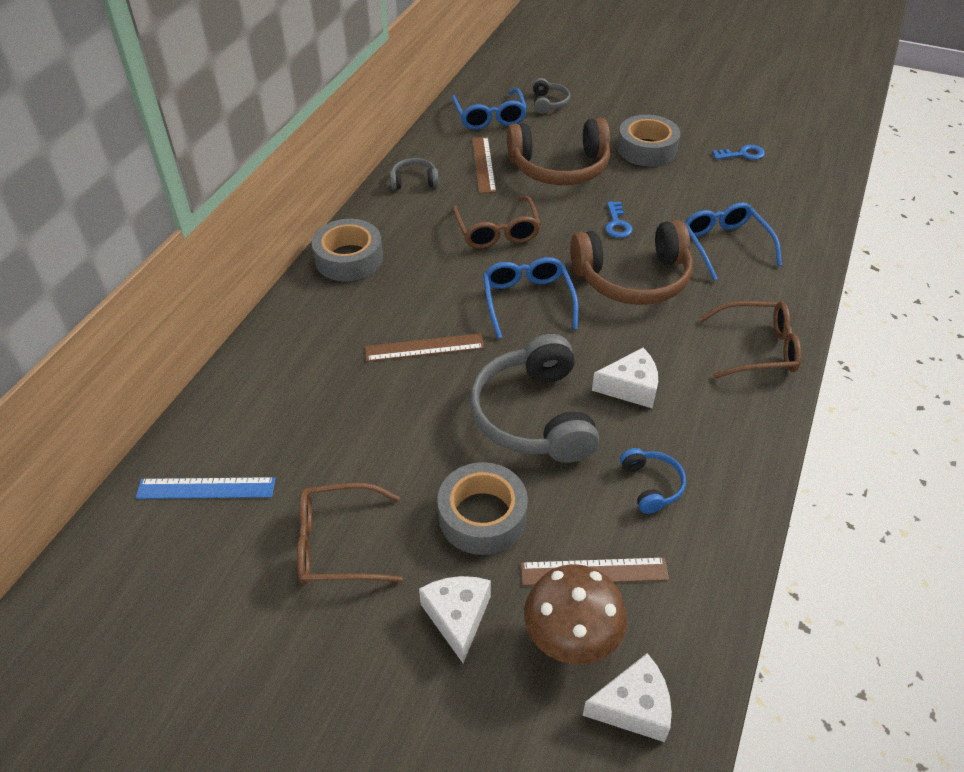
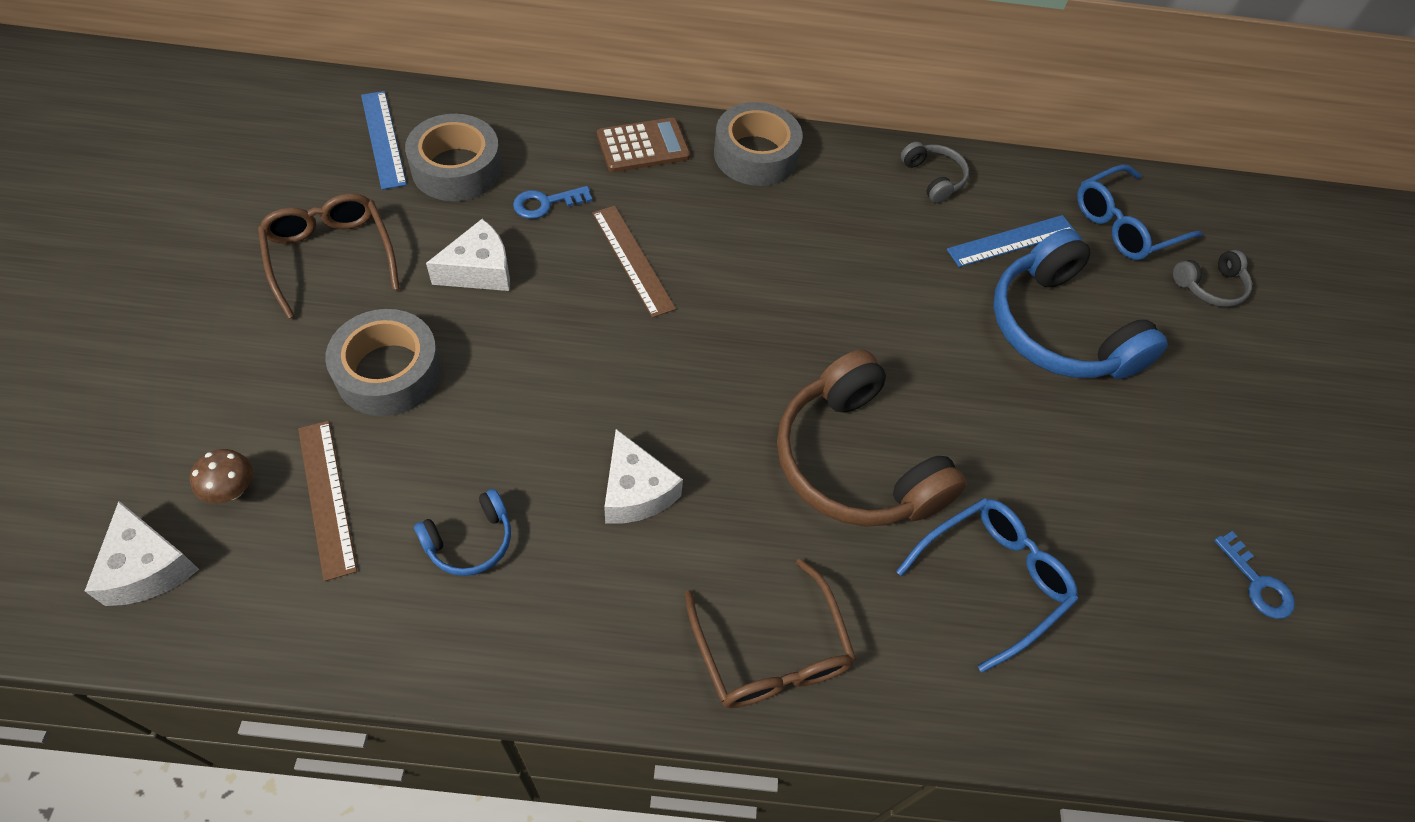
camera: 65 degrees right, 10 degrees up
(307, 317) = (643, 146): none -> brown calculator
(457, 617) = (251, 378): white cheese -> white cheese (479, 270)
(483, 164) = (1011, 241): brown ruler -> blue ruler
(497, 231) = (878, 285): brown glasses -> none
(527, 301) = (754, 346): blue glasses -> none
(534, 415) = (554, 391): grey headphones -> none
(559, 167) = (1058, 329): brown headphones -> blue headphones
(571, 639) = (232, 490): brown mushroom -> brown mushroom, size x0.50
(617, 224) = (967, 422): blue key -> blue key (546, 203)
(646, 149) = (1177, 435): grey tape -> grey tape (456, 168)

